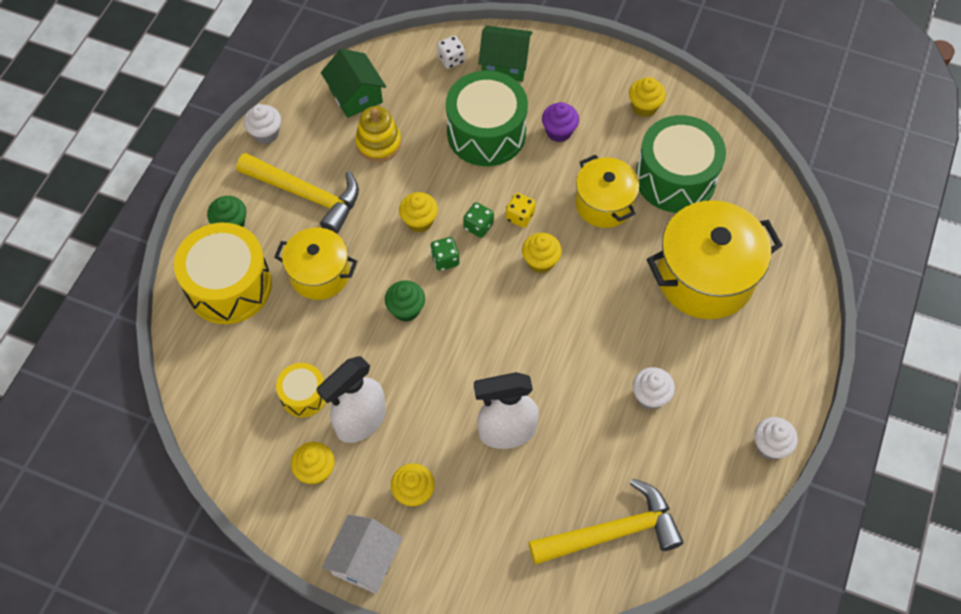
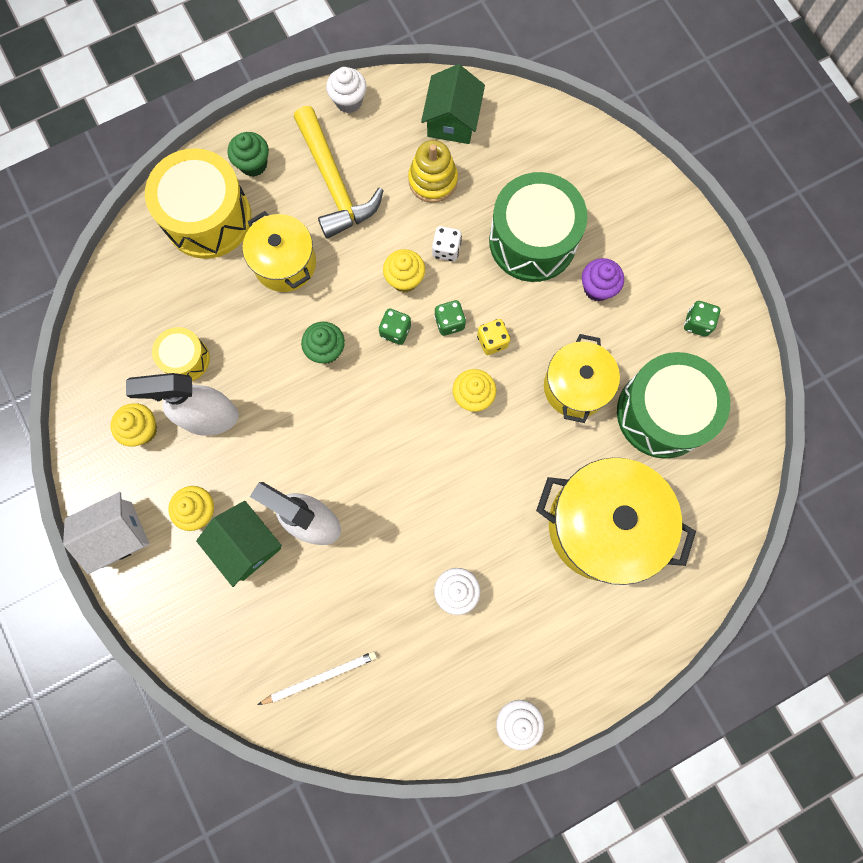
camera: 40 degrees right, 15 degrees up
(451, 59) = (564, 146): white dice -> white dice (446, 249)
(505, 64) = (608, 186): green house -> green house (246, 545)
(612, 532) = (320, 677): yellow hammer -> white pencil
(644, 107) = (697, 323): yellow cupcake -> green dice

